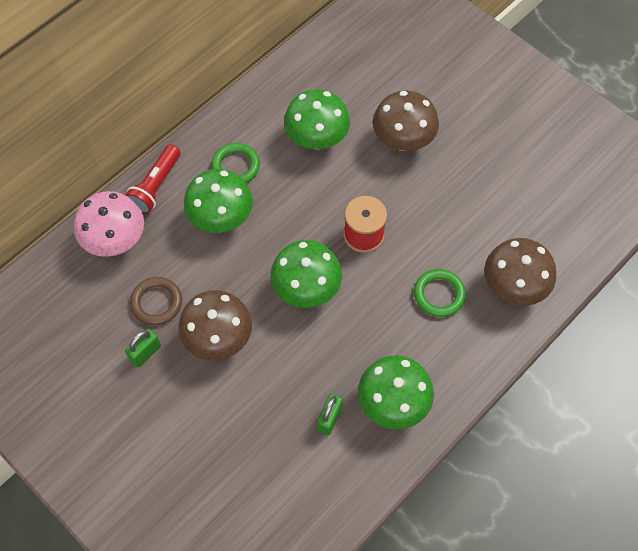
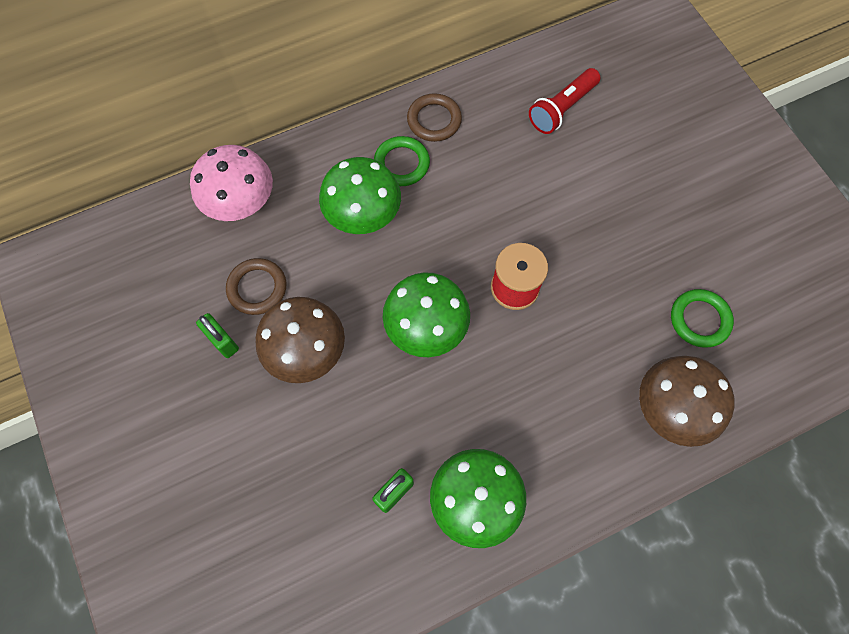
camera: 20 degrees right, 5 degrees up
(145, 353) = (222, 341): green padlock -> green padlock turned 75 degrees clockwise
(155, 186) = (307, 158): red flashlight -> red flashlight (562, 109)
(248, 123) = (434, 120): none -> brown ring
(317, 139) = (502, 161): green mushroom -> none
(403, 140) = (599, 193): brown mushroom -> none
(439, 294) = (576, 388): green ring -> green ring (699, 320)

